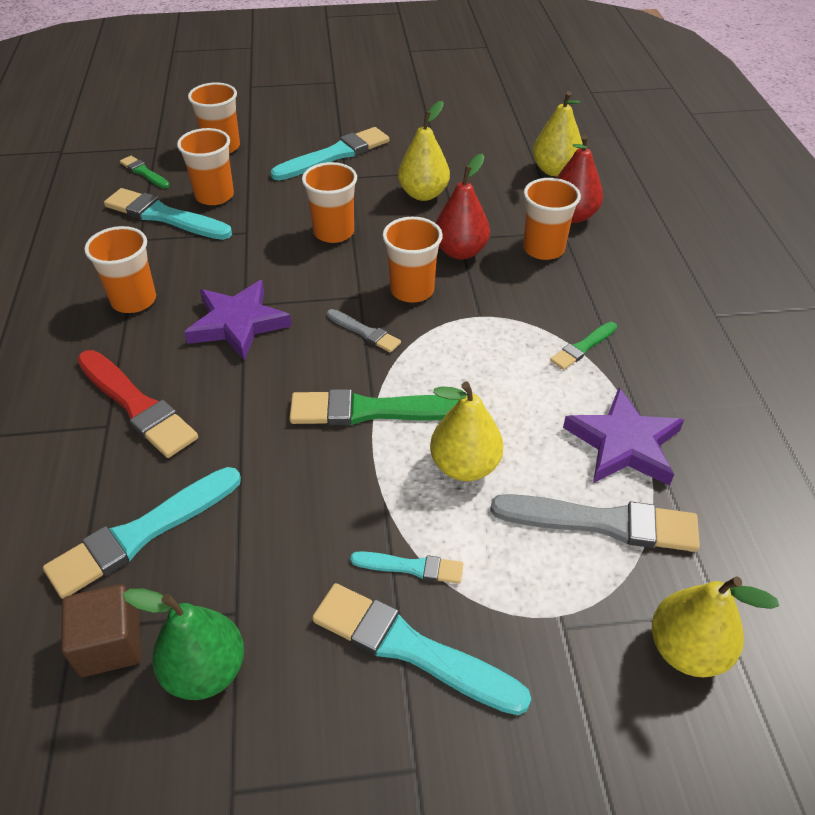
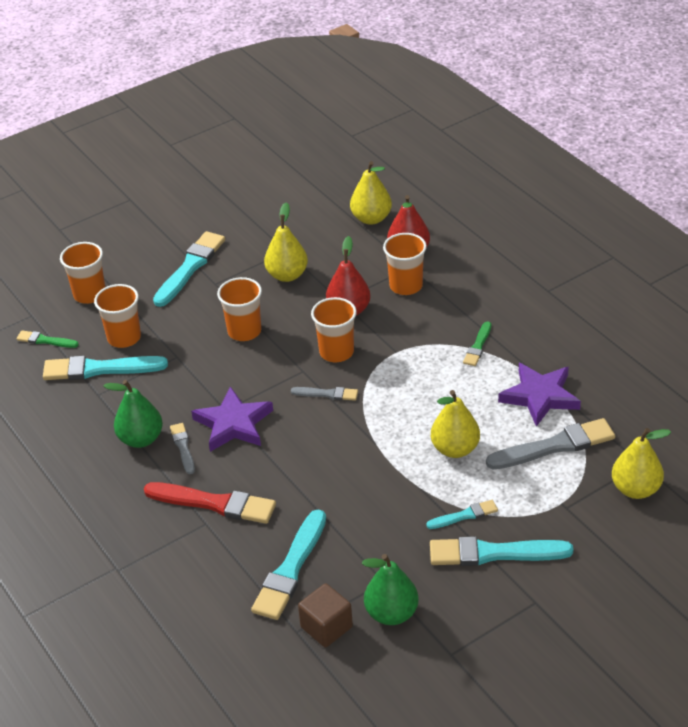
camera: 25 degrees left, 5 degrees down
(134, 300) = (141, 439): orange cup -> green pear
(165, 327) = (183, 447): none -> grey brush
(373, 410) = (373, 441): green brush -> none

